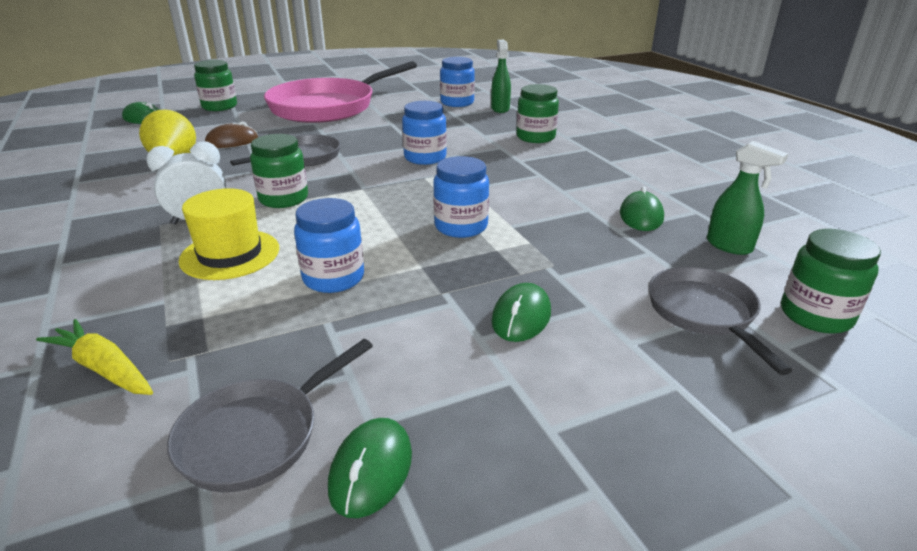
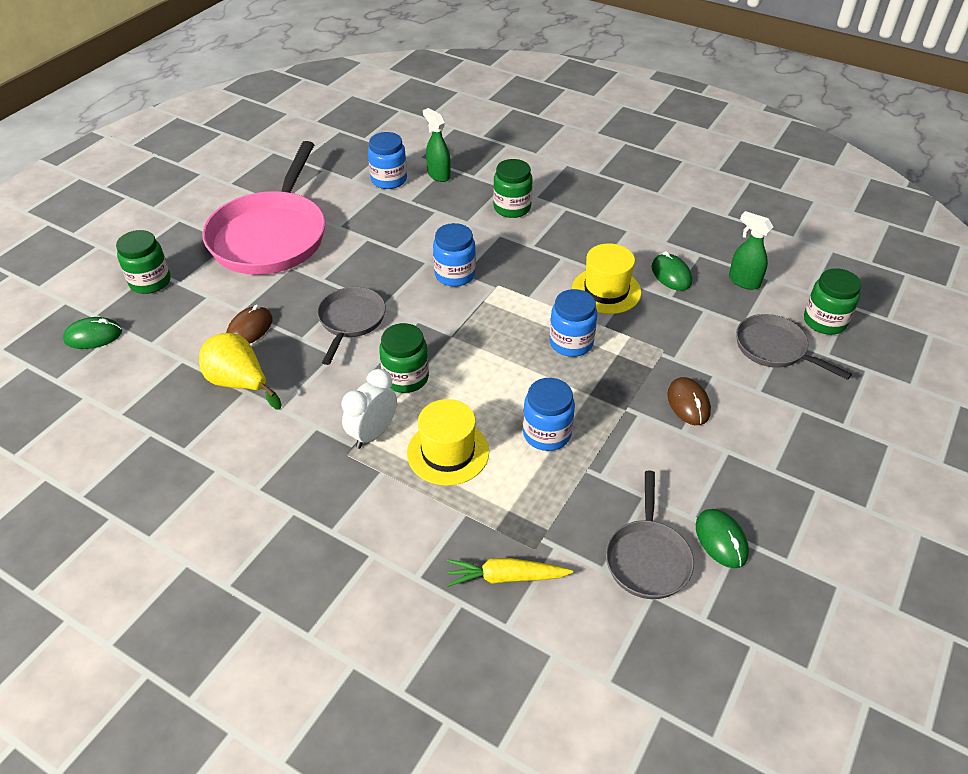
camera: 35 degrees left, 15 degrees up
(521, 317) = (688, 403): green mouse -> brown mouse
(551, 205) = (606, 291): none -> yellow hat
(729, 246) = (743, 281): green spray bottle -> green spray bottle turned 150 degrees counterclockwise

